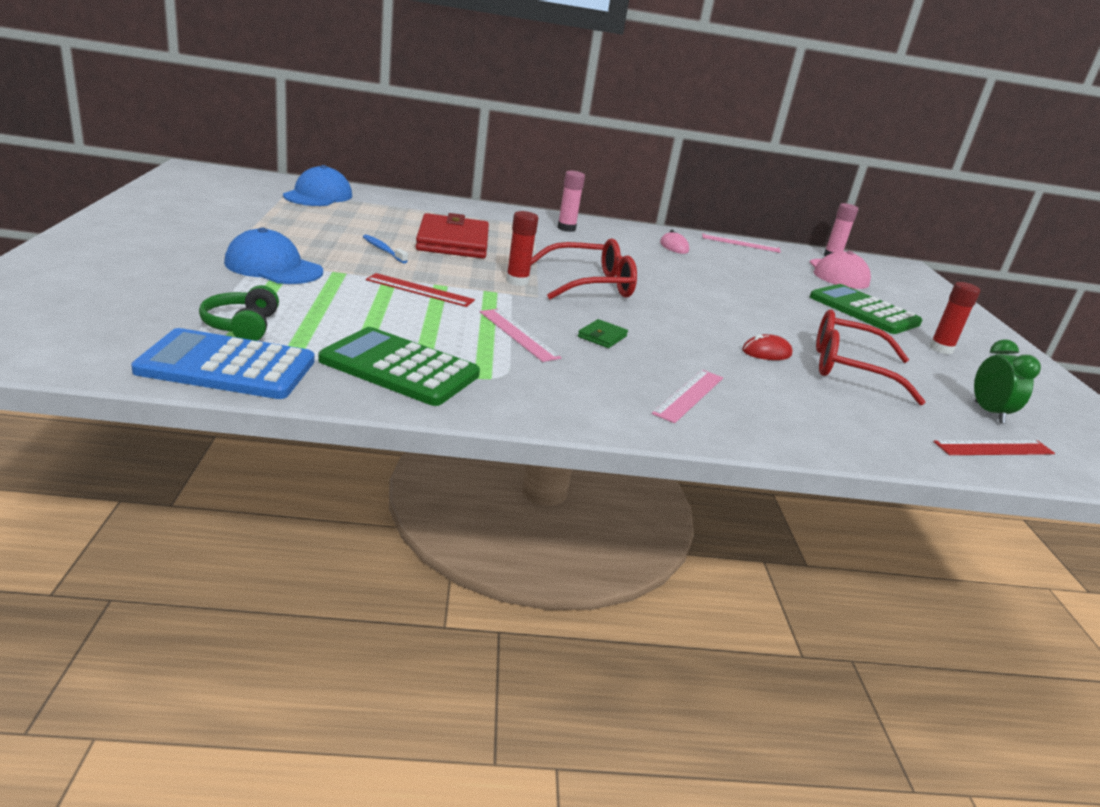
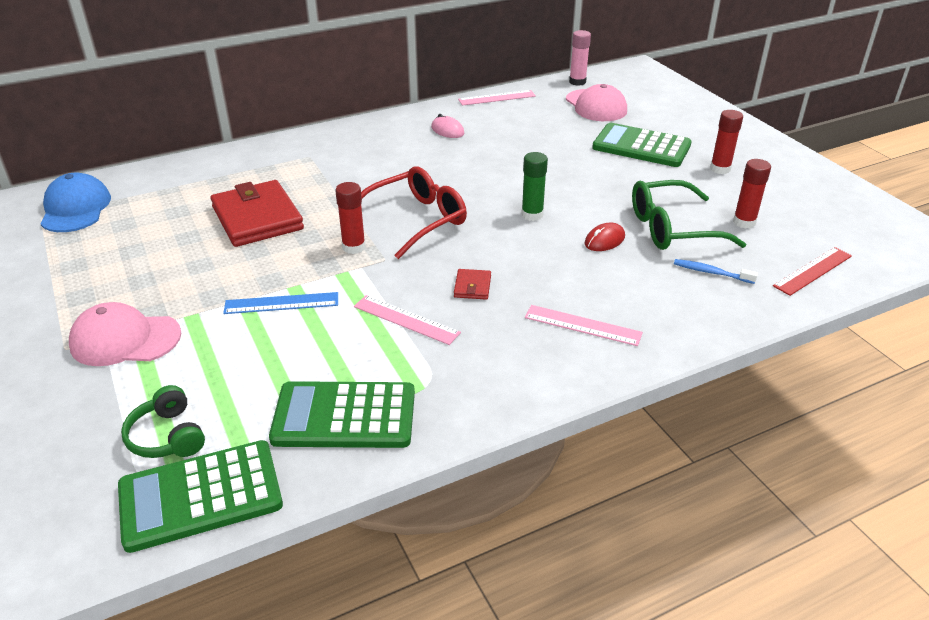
camera: 20 degrees left, 10 degrees up
(227, 366) = (200, 496): blue calculator -> green calculator
(273, 267) = (125, 339): blue cap -> pink cap
(383, 250) = (204, 262): blue toothbrush -> blue toothbrush (711, 272)
(420, 290) = (281, 303): red ruler -> blue ruler
(566, 228) = (341, 147): pink glue stick -> none
(602, 336) = (472, 286): green wallet -> red wallet
(689, 395) = (582, 325): pink ruler -> pink ruler turned 75 degrees counterclockwise
(706, 315) = (532, 215): none -> green glue stick
(849, 368) = (672, 228): red glasses -> green glasses
(937, 390) = (744, 222): none -> red glue stick
(989, 412) = (789, 231): green clock -> none

